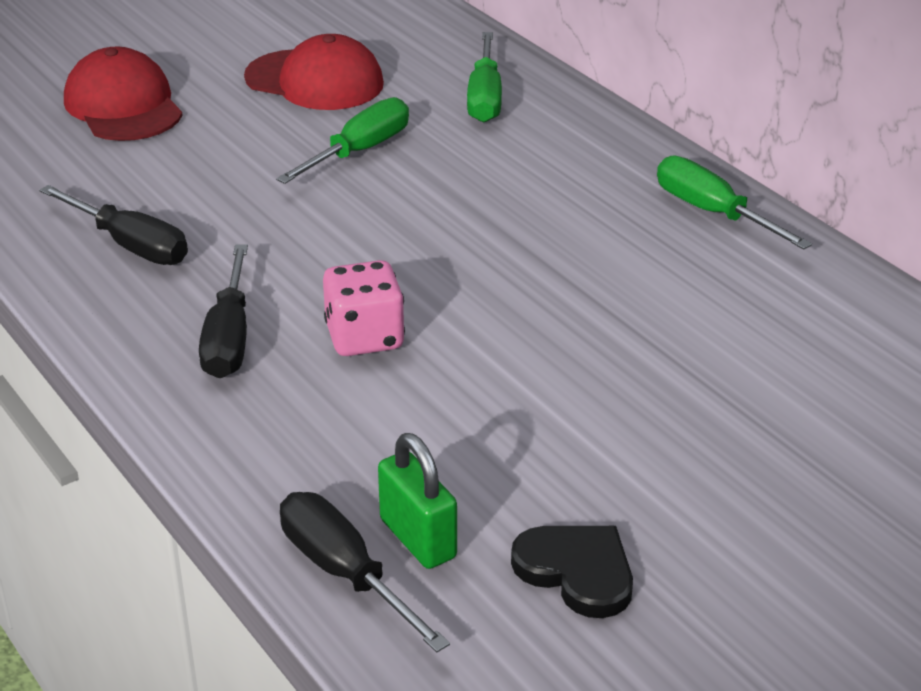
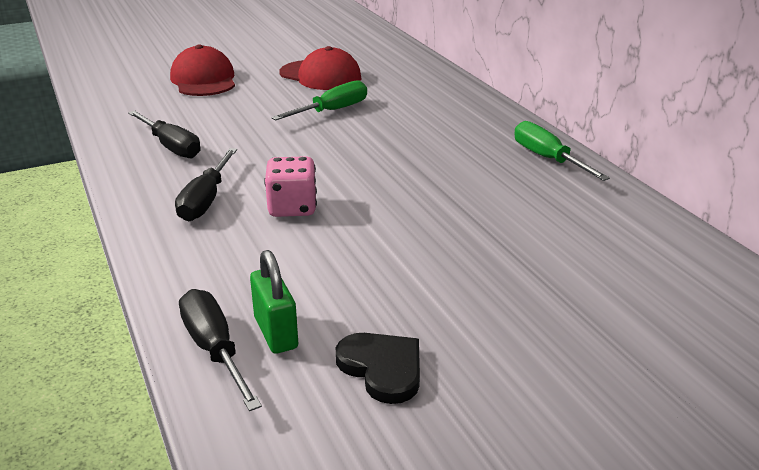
camera: 10 degrees right, 5 degrees down
(485, 98) = (420, 90): green screwdriver -> none

